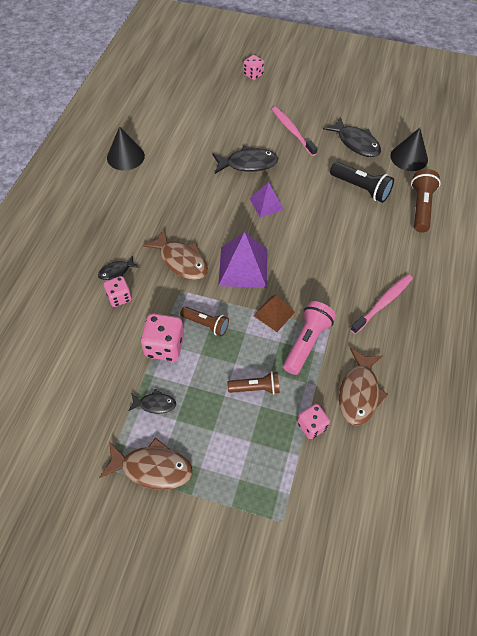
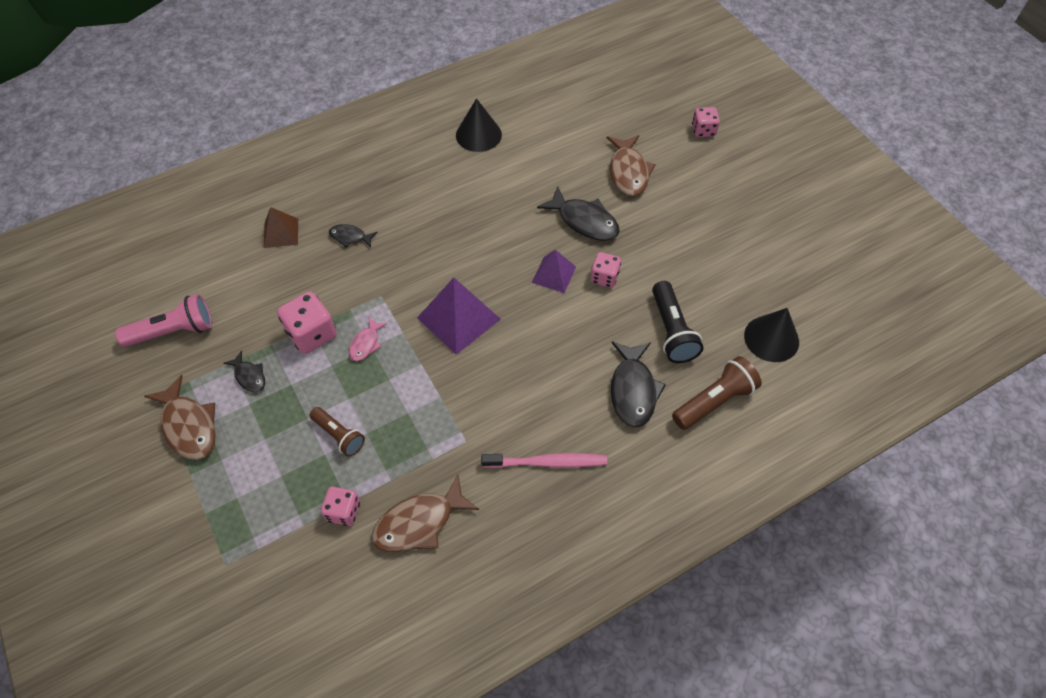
camera: 45 degrees right, 0 degrees up
(119, 297) = (327, 262): pink dice -> pink dice (604, 277)
(181, 261) = (412, 269): brown fish -> brown fish (628, 172)
(206, 324) = (365, 344): brown flashlight -> pink fish
(274, 313) = (433, 384): brown pyramid -> brown pyramid (281, 233)
(292, 131) = (672, 218): pink toothbrush -> none
(306, 342) = (430, 435): pink flashlight -> pink flashlight (173, 331)
(356, 143) = (728, 279): black fish -> black fish (633, 390)

